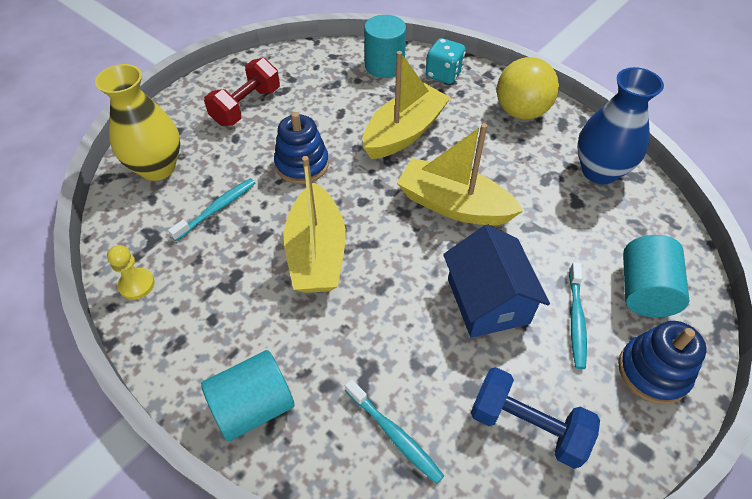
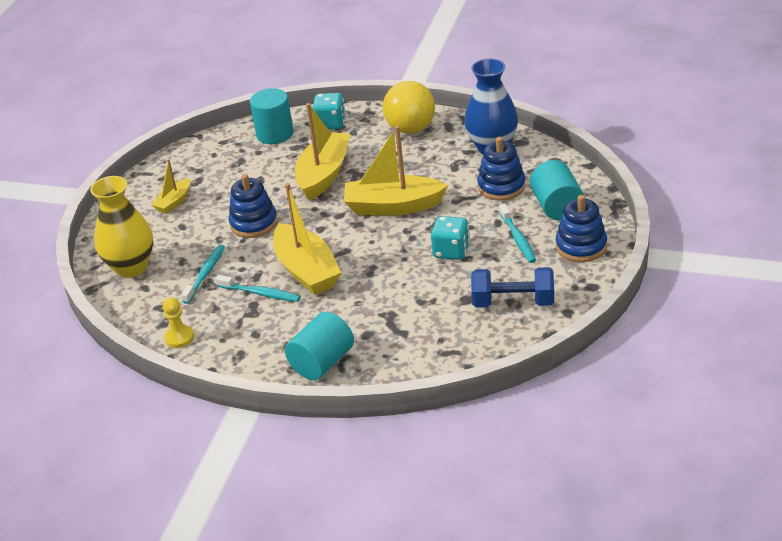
camera: 20 degrees left, 15 degrees down
(246, 106) = (174, 202): red dumbbell -> yellow boat
(394, 434) = (429, 339): turquoise toothbrush -> turquoise toothbrush (260, 293)
(487, 301) = (451, 251): blue house -> turquoise dice
(587, 230) = (501, 186): none -> blue stacking toy

